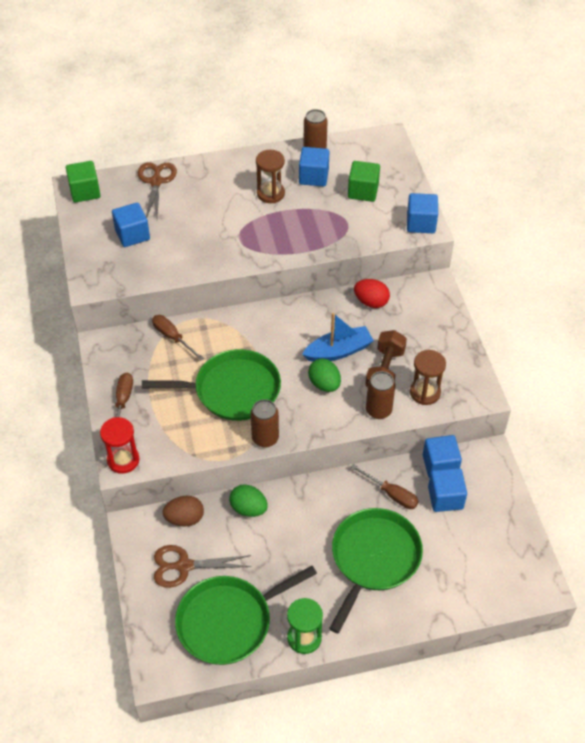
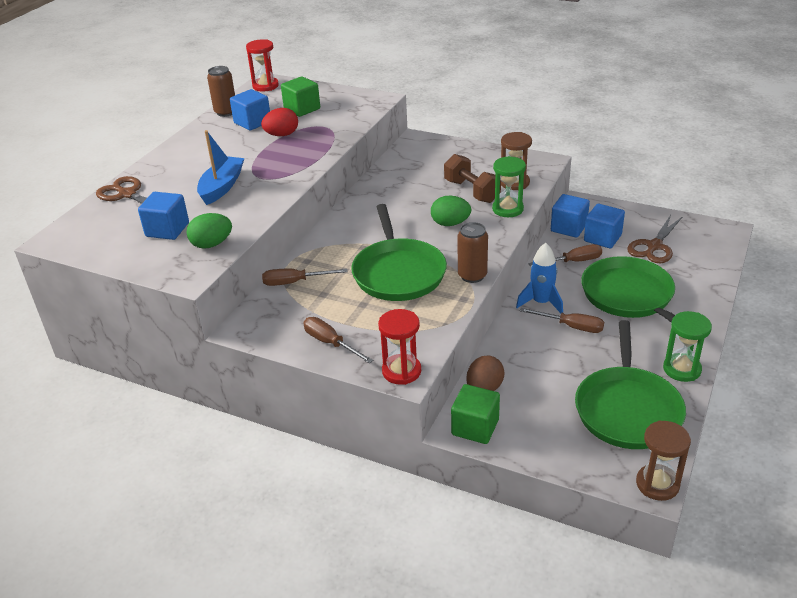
camera: 50 degrees left, 15 degrees down
(85, 191) = (69, 237): green cube -> green cube (475, 427)
(184, 566) = (539, 412): brown scissors -> brown scissors (654, 246)
(232, 390) = (398, 272): green pan -> green pan turned 135 degrees clockwise
(248, 508) = (512, 344): green egg -> green egg (212, 244)
(270, 194) = (238, 146): brown hourglass -> brown hourglass (657, 484)
(300, 536) = (571, 326): none -> brown screwdriver
(315, 500) = (541, 303): none -> blue rocket
(338, 351) = (425, 204): blue boat -> blue boat (222, 187)
(371, 302) = (395, 171): red egg -> red egg (282, 135)
(378, 410) = (507, 209): brown can -> green hourglass
(379, 143) = (265, 86): none -> red hourglass
(421, 223) = (370, 99): blue cube -> none

